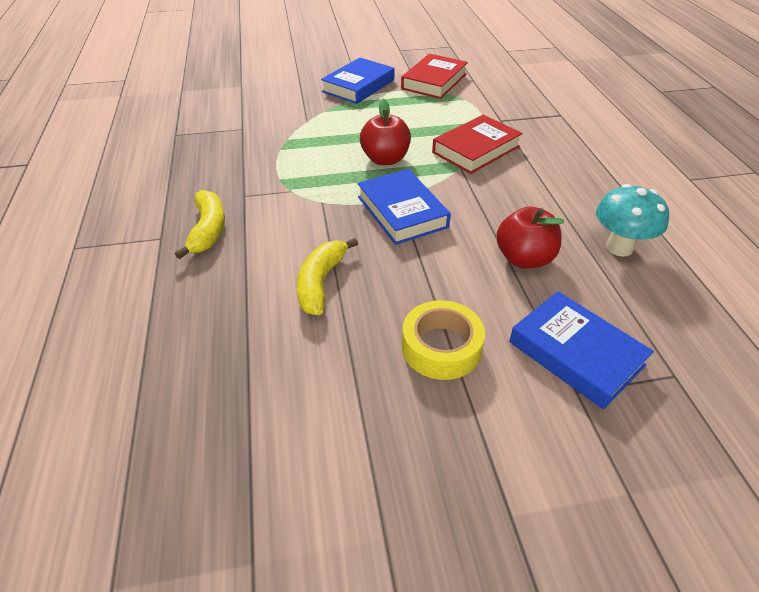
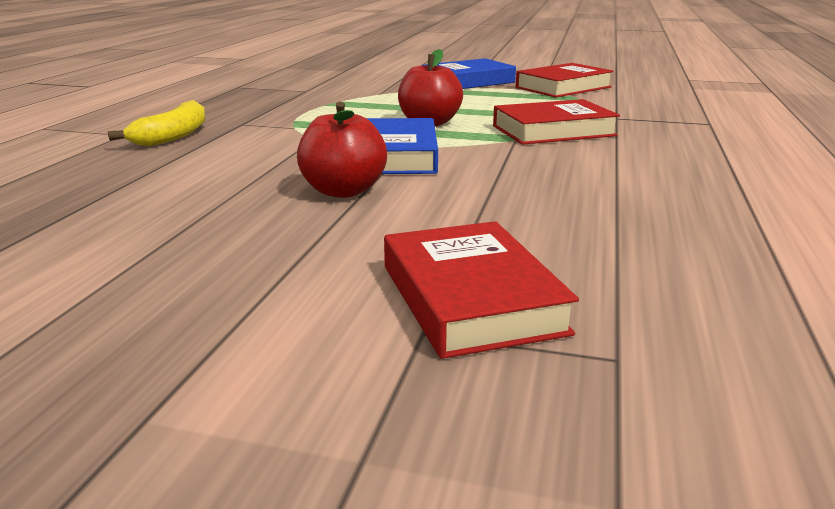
camera: 25 degrees right, 20 degrees down
(321, 283) = (226, 183): yellow banana -> none
(441, 347) = (288, 252): yellow tape -> none
(524, 259) = (506, 210): red apple -> red apple (343, 191)
(575, 354) = (470, 298): blue book -> red book
(619, 247) = (669, 226): turquoise mushroom -> none

